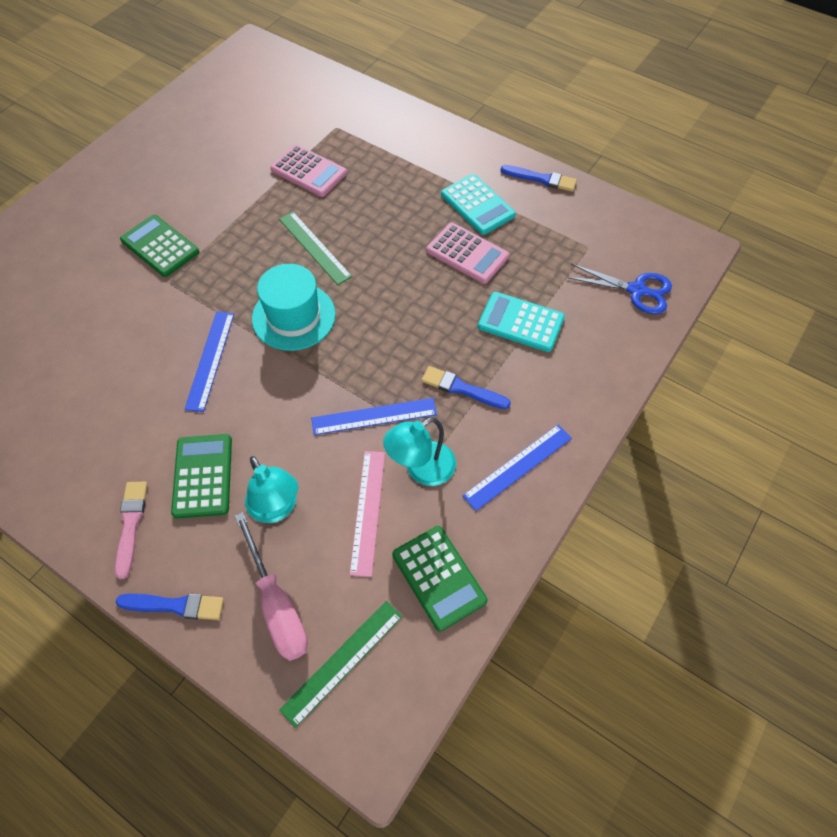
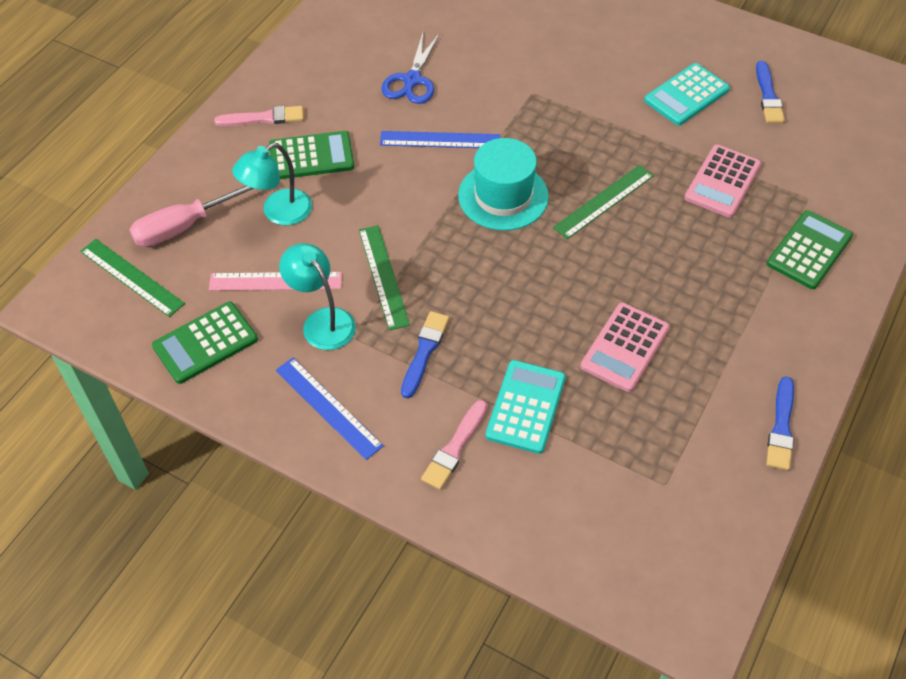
camera: 85 degrees right, 5 degrees down
(160, 246) = (578, 78): green calculator -> green calculator (809, 250)
(175, 605) = (189, 159): blue brush -> blue brush (768, 96)
(374, 416) = (383, 276): blue ruler -> green ruler
(477, 205) = (711, 355): turquoise calculator -> turquoise calculator (686, 95)
(559, 373) = (455, 447): none -> pink brush
(637, 290) = (599, 542): blue scissors -> blue scissors (412, 81)

